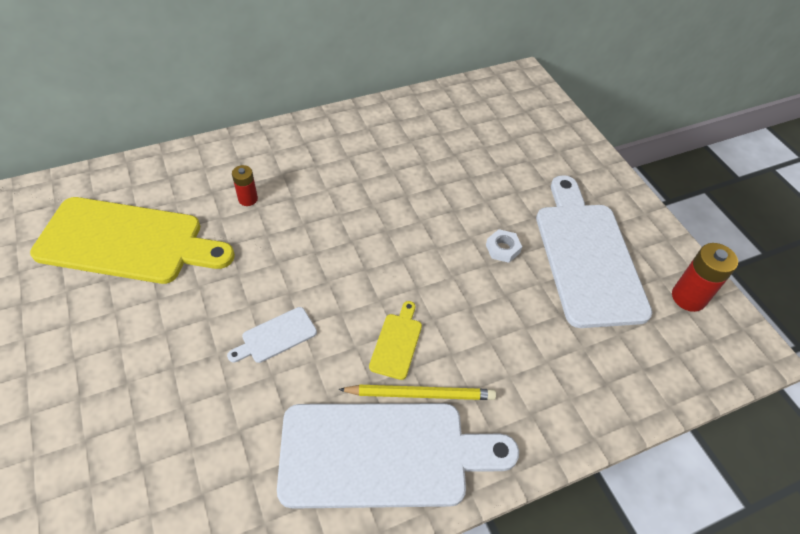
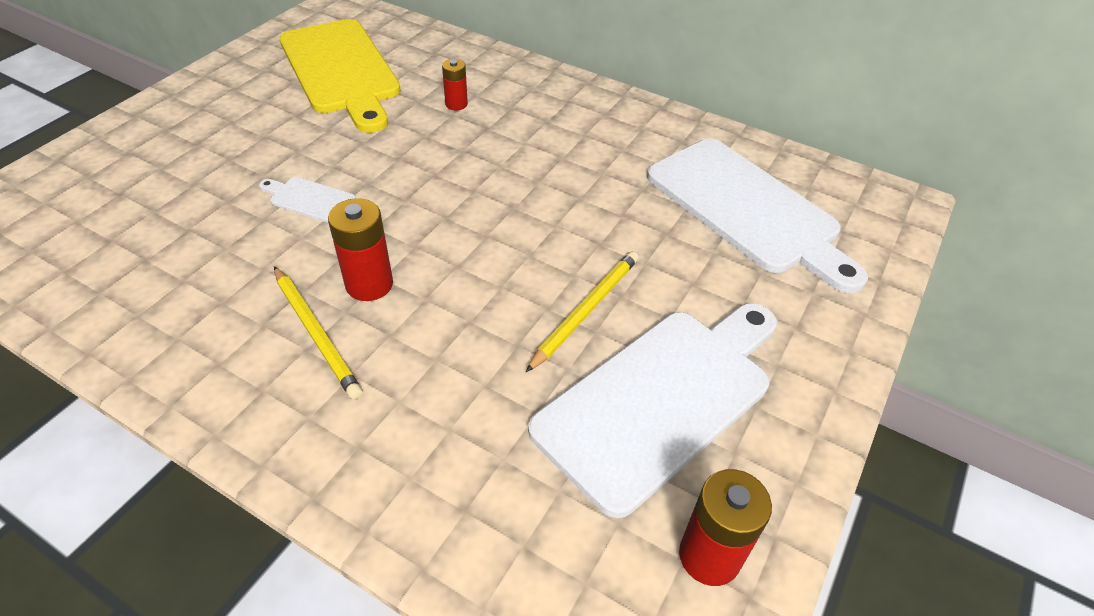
camera: 55 degrees right, 5 degrees down
(383, 454) = (221, 339): white cutting board -> white cutting board (748, 209)
(397, 343) = (369, 284): yellow cutting board -> red battery
(502, 249) = (586, 310): white nut -> yellow pencil

